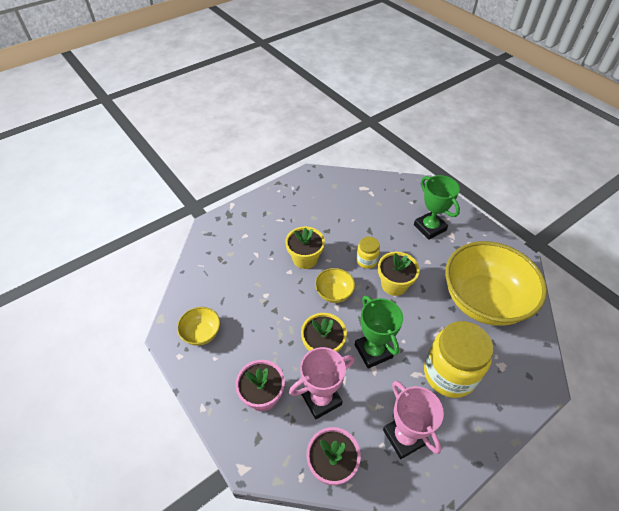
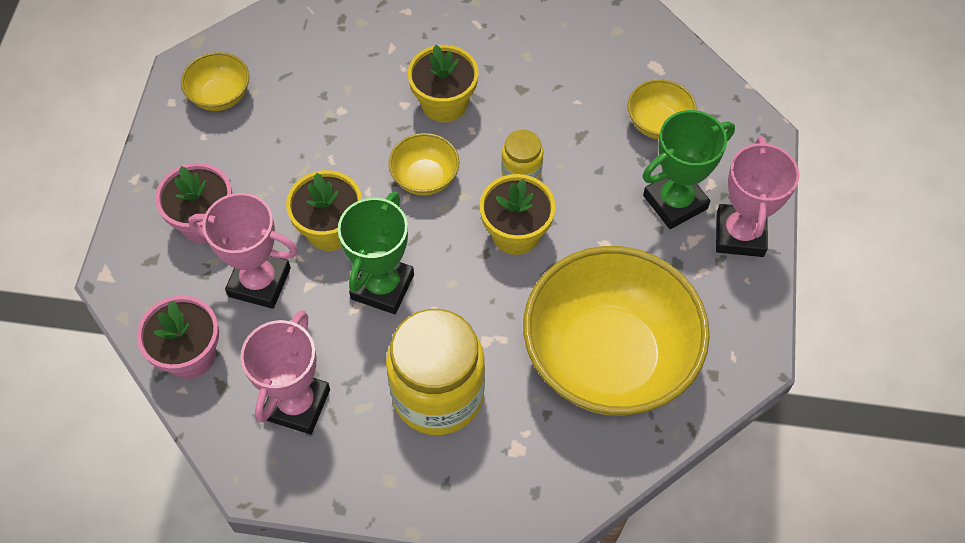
camera: 45 degrees right, 10 degrees up
(389, 206) = (658, 123): none -> yellow bowl
(429, 228) = (675, 202): green trophy -> green trophy turned 45 degrees clockwise
(462, 221) = (740, 234): none -> pink trophy

